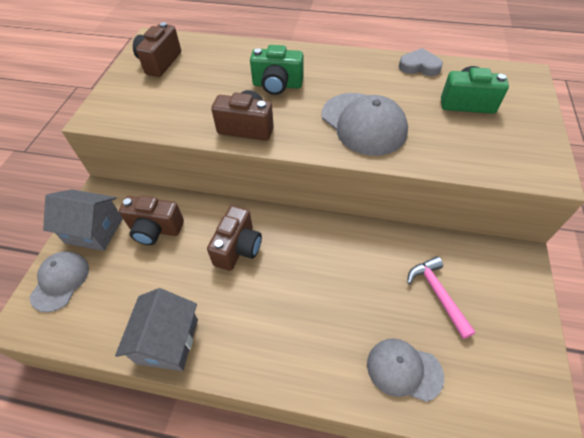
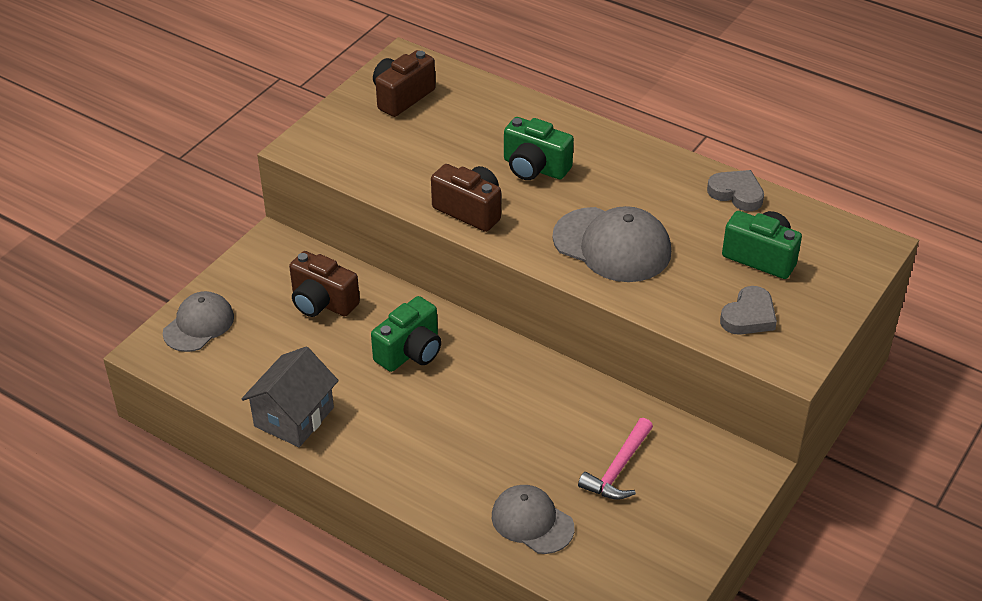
camera: 20 degrees right, 10 degrees down
(94, 230) = (251, 282): grey house -> none
(238, 248) = (410, 352): brown camera -> green camera
(363, 124) = (612, 245): grey cap -> grey cap turned 45 degrees counterclockwise
(437, 294) = (618, 469): pink hammer -> pink hammer turned 150 degrees counterclockwise
(492, 147) = (749, 316): none -> grey heart

